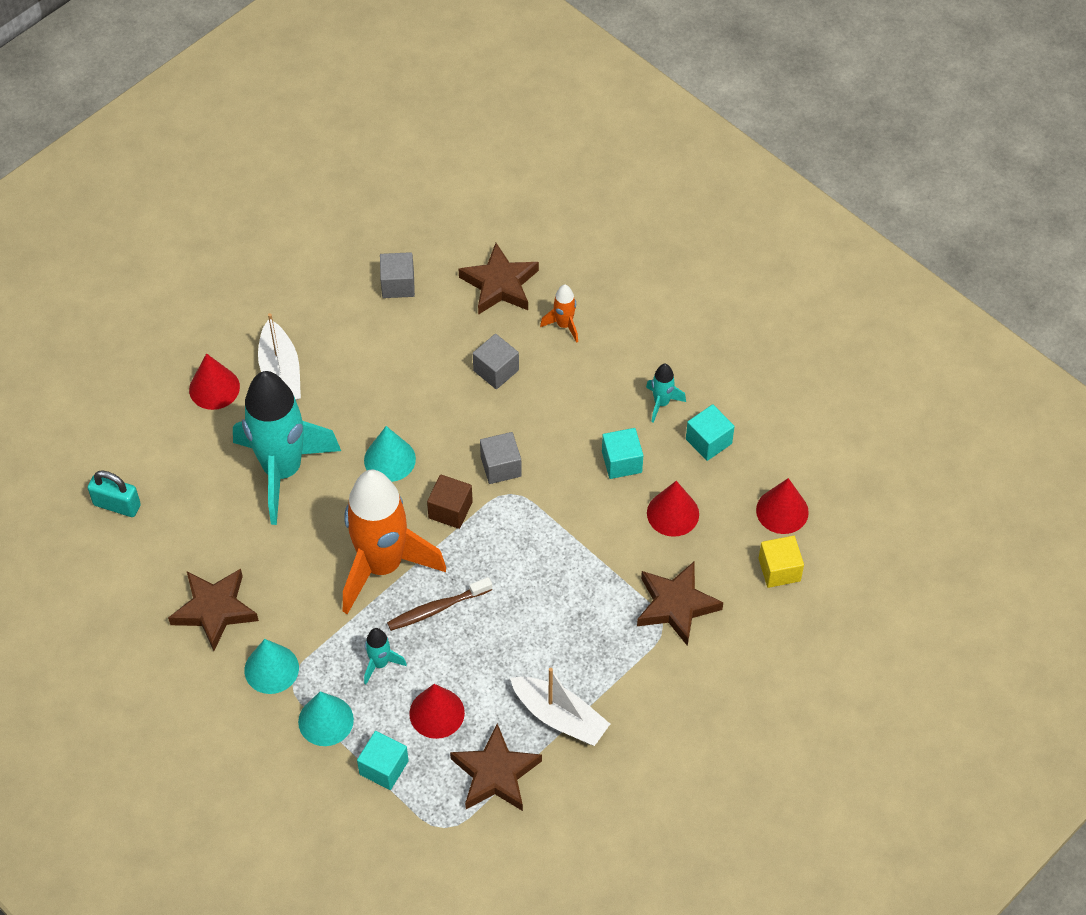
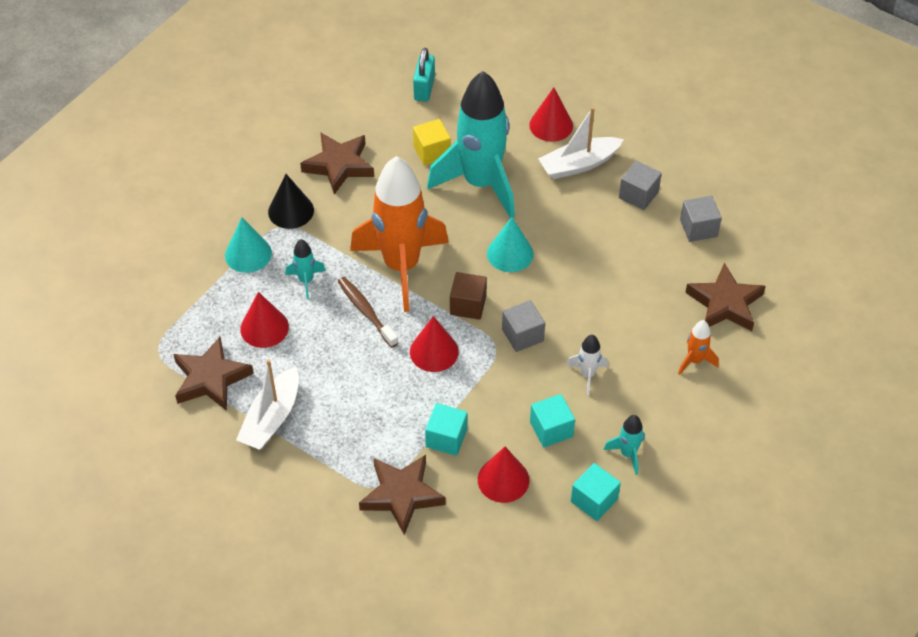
camera: 80 degrees right, 5 degrees down
(271, 669) = (291, 211): turquoise cone -> black cone
(384, 767) = (209, 300): turquoise cube -> turquoise cube (446, 438)
(496, 370) = (626, 315): grey cube -> grey cube (638, 195)
(562, 419) = (587, 375): none -> white rocket
(779, 570) = (458, 581): yellow cube -> yellow cube (432, 152)
(782, 511) = (528, 576): red cone -> red cone (434, 351)

